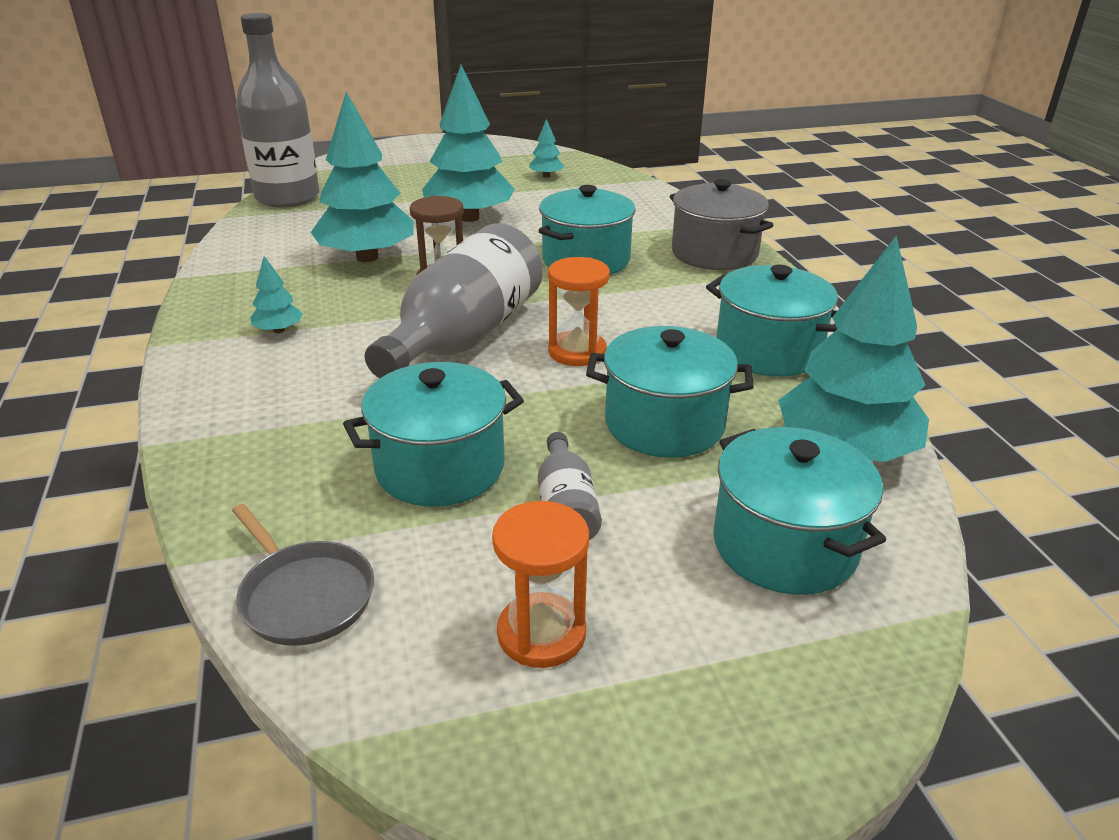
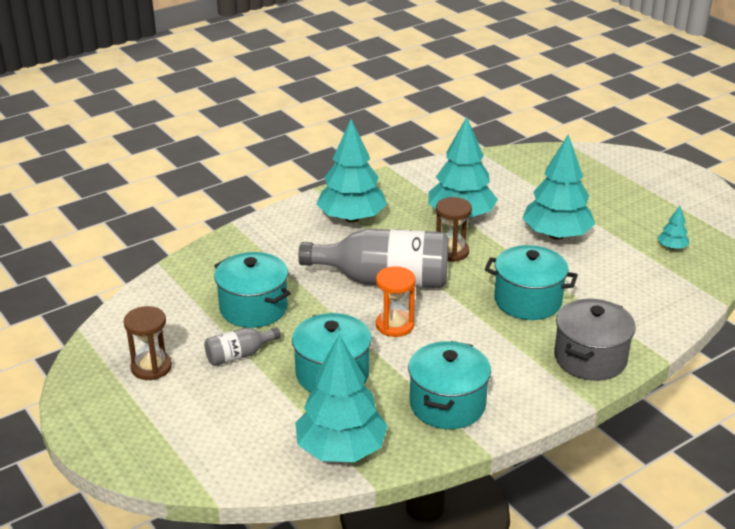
camera: 70 degrees right, 0 degrees up
(278, 330) = (352, 218): turquoise tree -> turquoise tree, size x2.31
(287, 197) = (524, 158): grey bottle -> none
(304, 595) = (151, 299): grey pan -> none
(541, 633) = (151, 367): orange hourglass -> brown hourglass
(784, 545) = (240, 433): turquoise pot -> none

